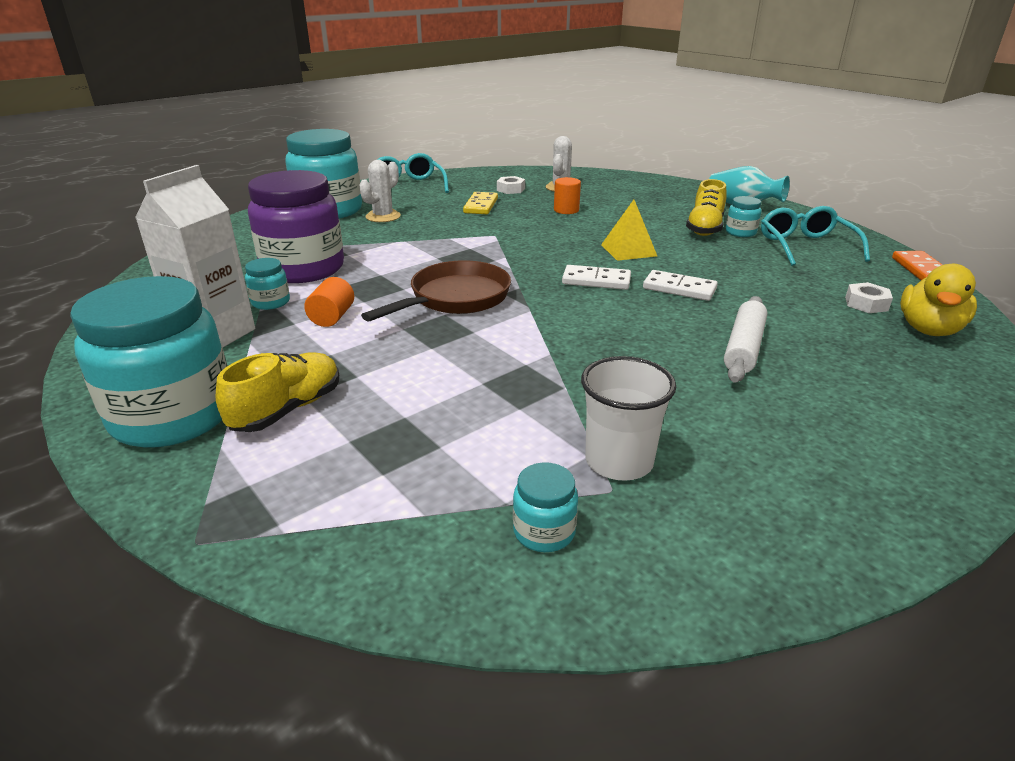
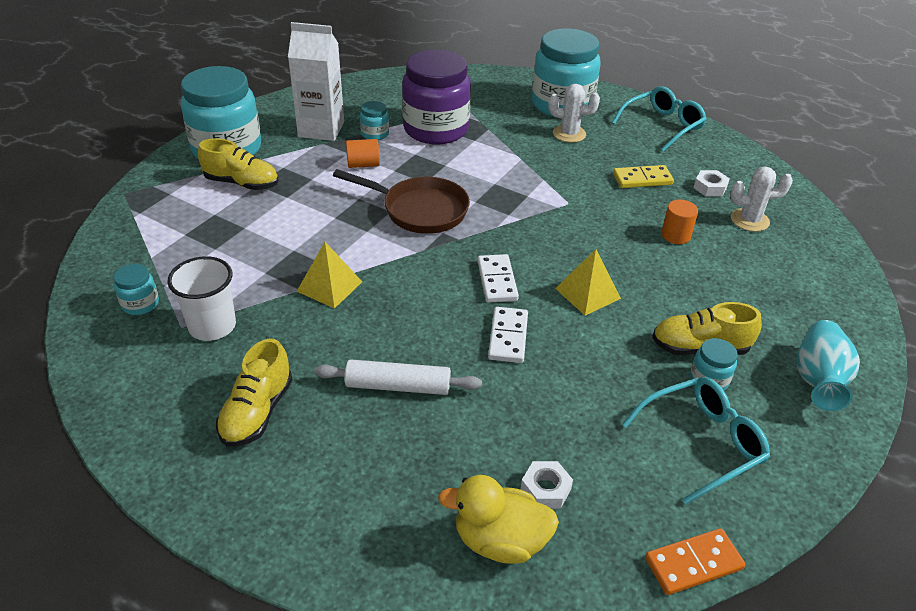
camera: 70 degrees right, 10 degrees up
(568, 366) = (329, 286): none -> yellow pyramid
(786, 437) = (257, 412): none -> yellow shoe

